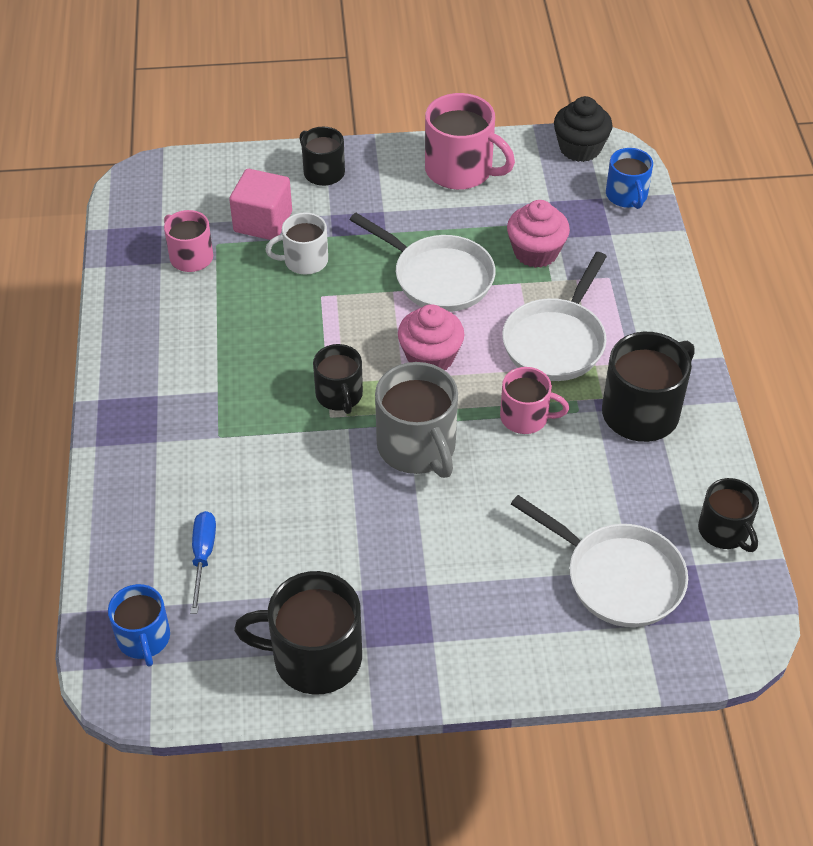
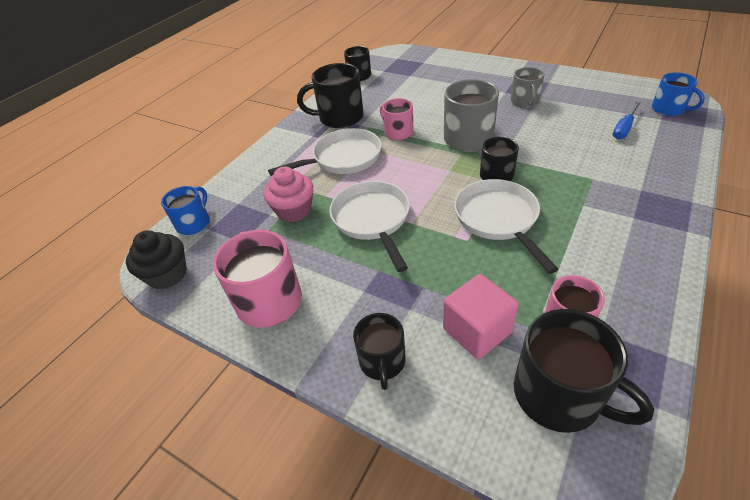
camera: 140 degrees left, 5 degrees down
(144, 638) = (668, 109): blue mug -> blue mug turned 120 degrees clockwise
(304, 260) = (461, 274): white mug -> none
(314, 657) = (576, 84): black mug -> black mug (559, 395)
(379, 568) = (525, 101): none -> grey mug
(430, 357) = (422, 175): pink cupcake -> none
(618, 577) = (418, 74): white pan -> white pan (498, 219)

